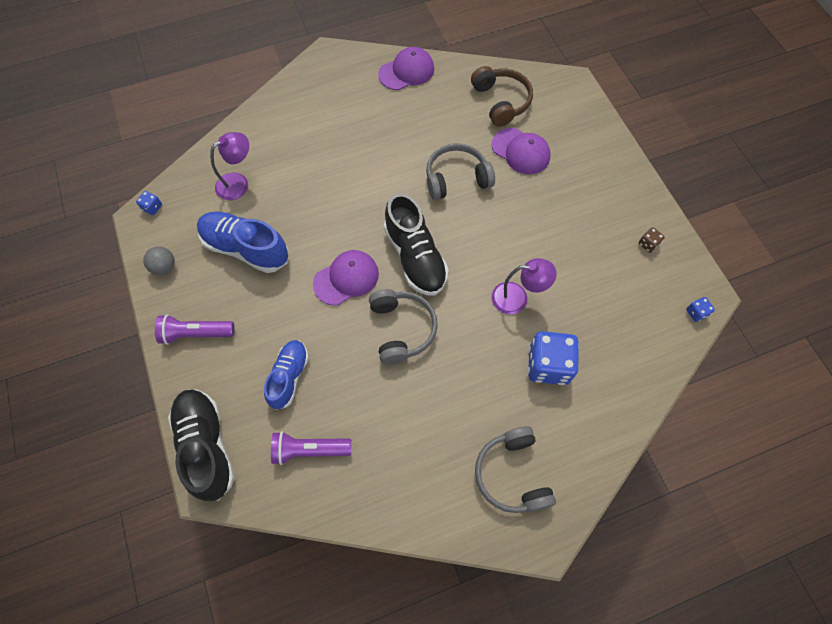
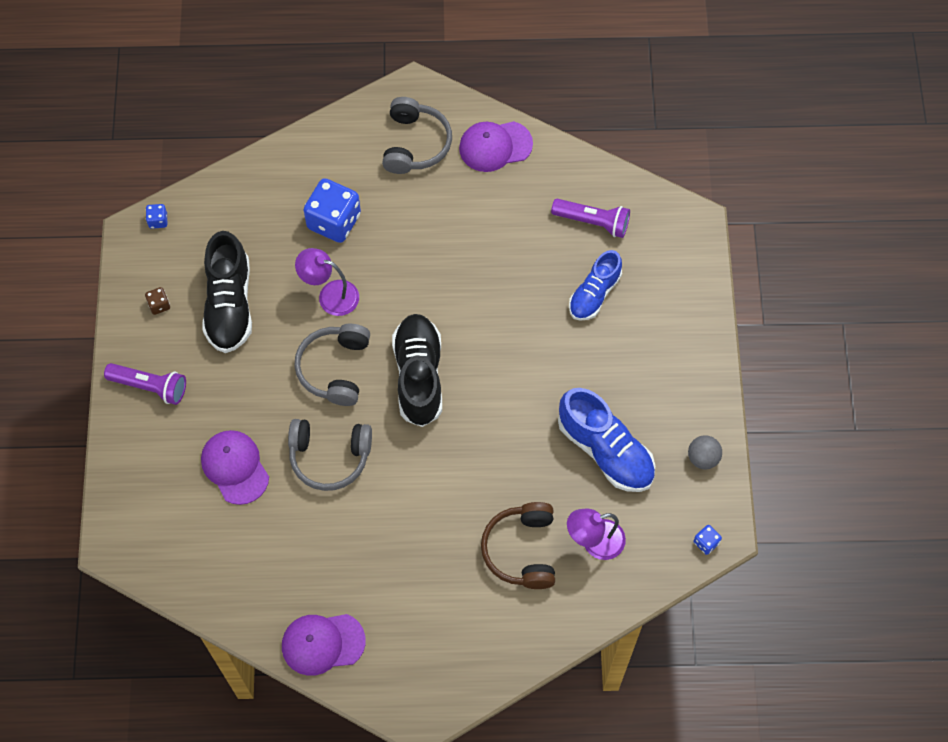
camera: 160 degrees left, 0 degrees up
(196, 333) = (680, 369): purple flashlight -> purple flashlight (150, 387)
(206, 446) = (690, 256): black shoe -> black shoe (229, 304)
(346, 278) = (503, 376): purple cap -> purple cap (495, 146)
(401, 329) = (464, 303): grey headphones -> grey headphones (335, 369)
(501, 101) = (221, 549): brown headphones -> brown headphones (522, 550)

